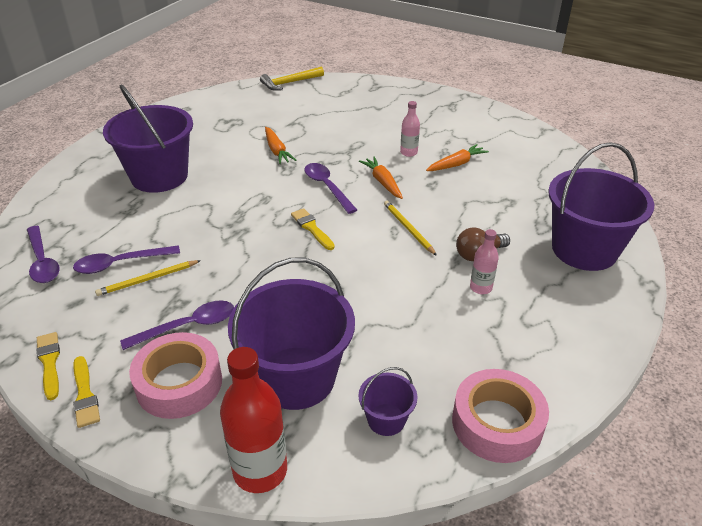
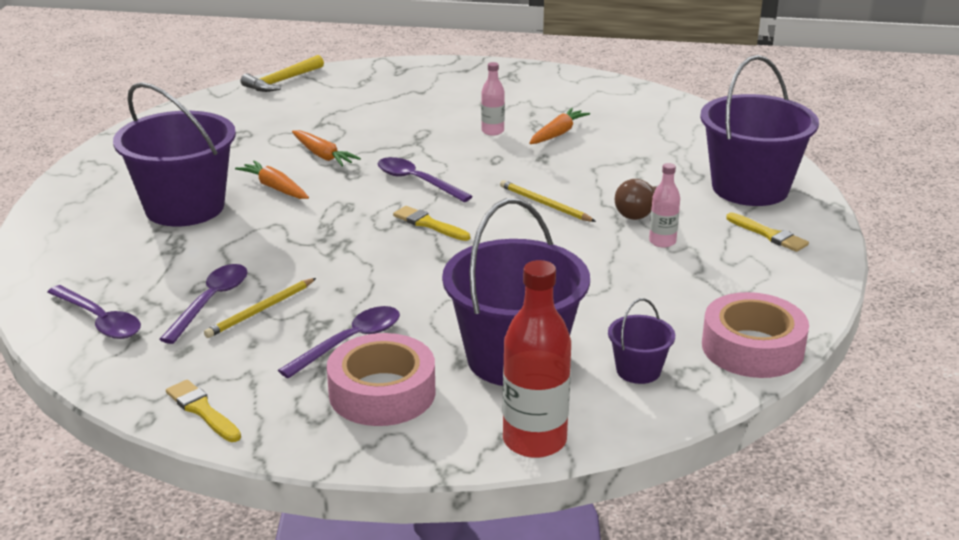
camera: 20 degrees left, 10 degrees down
(85, 394) = (274, 427): yellow brush -> yellow brush (768, 234)
(121, 263) = (210, 302): purple spoon -> purple spoon turned 150 degrees clockwise
(382, 182) = (482, 165): orange carrot -> orange carrot (275, 188)

